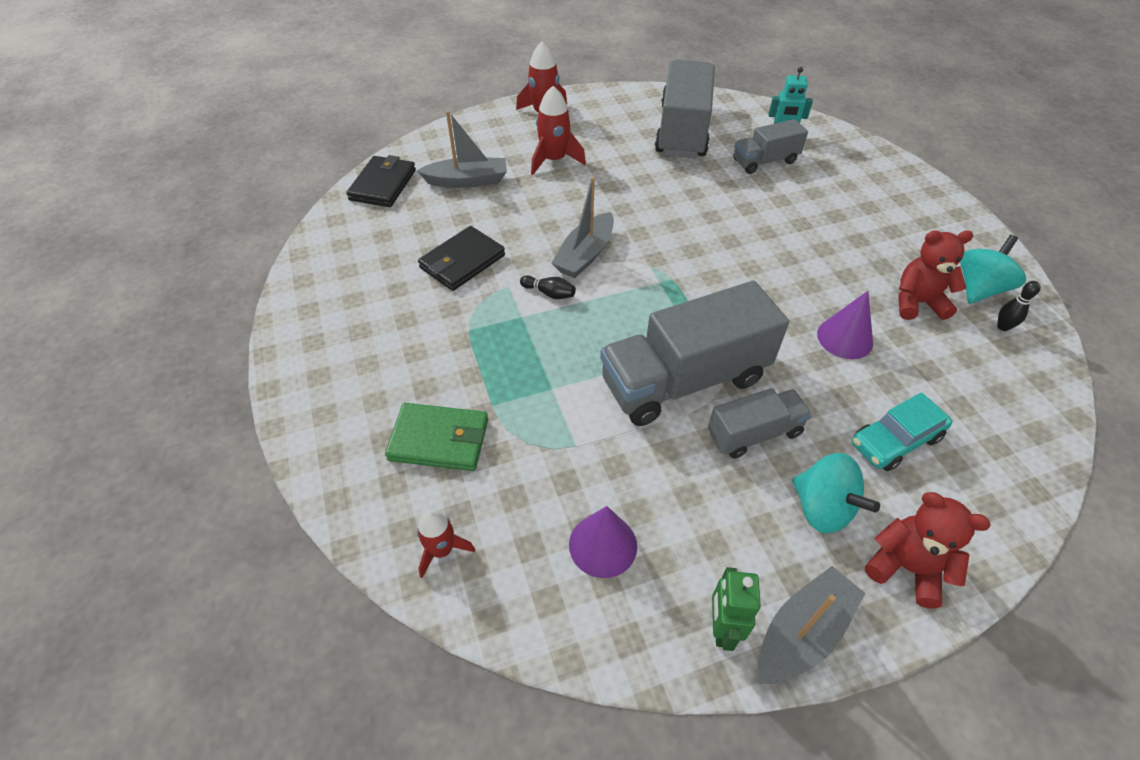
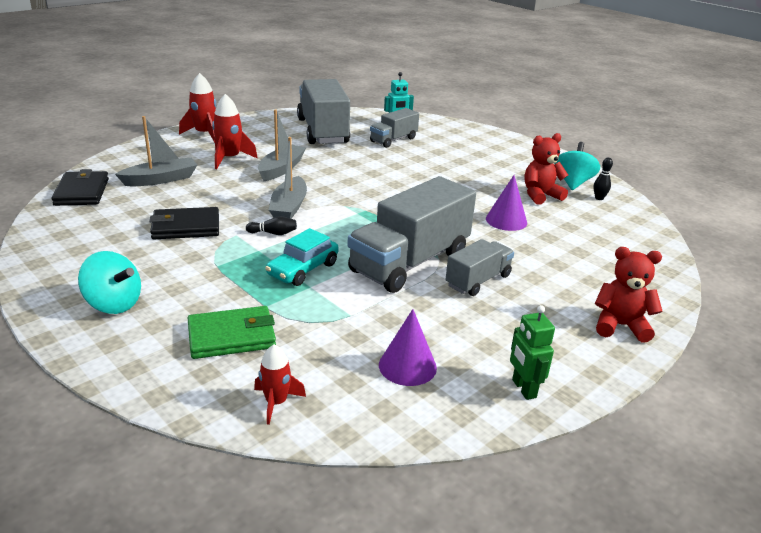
camera: 25 degrees left, 20 degrees down
(462, 262) = (186, 227): black wallet -> black wallet turned 60 degrees clockwise
(802, 633) = (578, 376): grey boat -> grey boat (281, 169)
(822, 508) = (548, 309): turquoise spinning top -> turquoise spinning top (114, 304)
(895, 441) = (572, 265): turquoise car -> turquoise car (303, 269)

